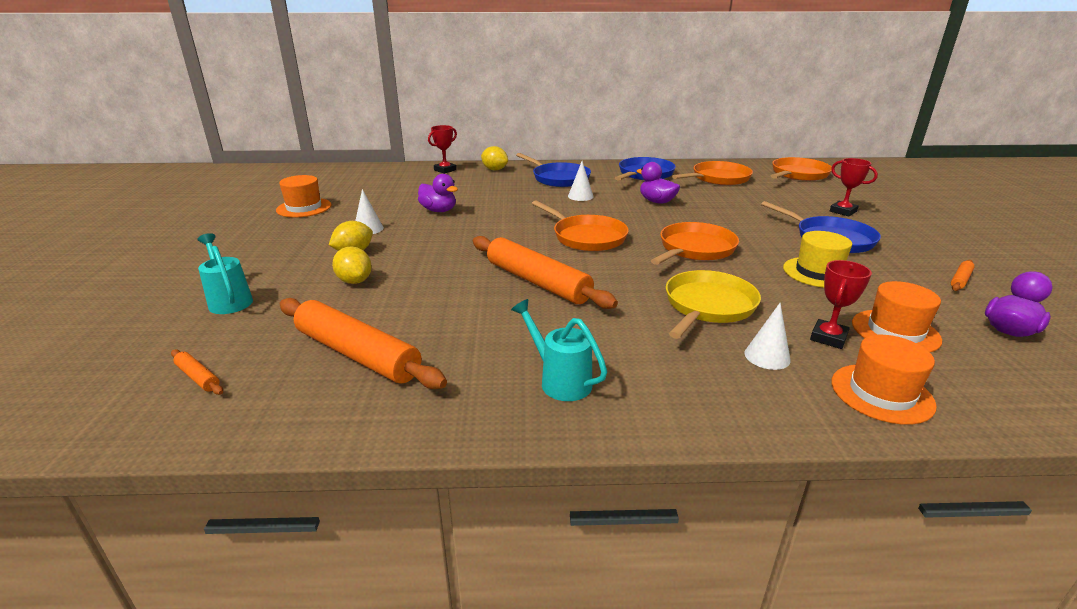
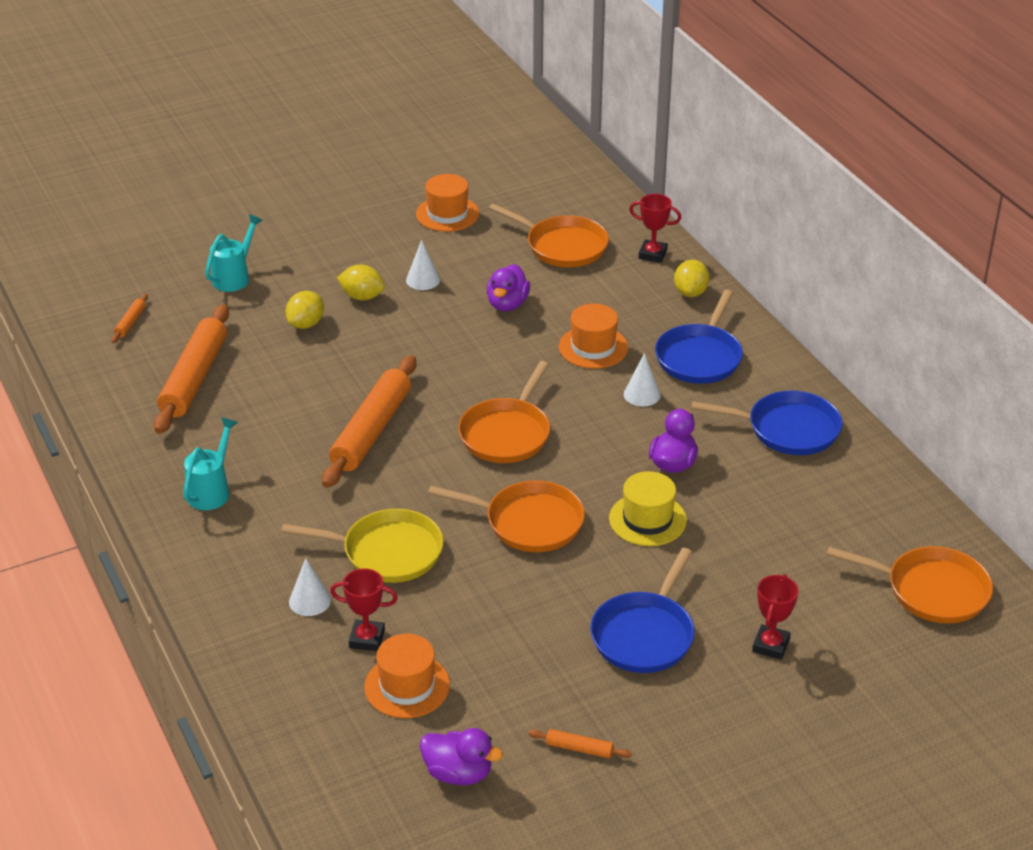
camera: 65 degrees right, 10 degrees up
(718, 178) = (830, 505): orange pan -> orange pan (562, 246)
(818, 272) = (523, 627): yellow hat -> yellow hat (647, 519)
(881, 393) = (284, 673): orange hat -> orange hat (593, 347)

